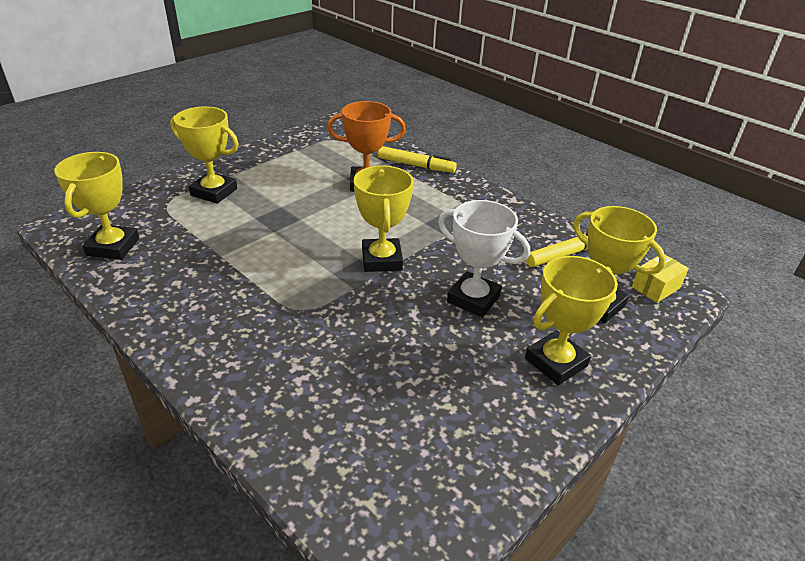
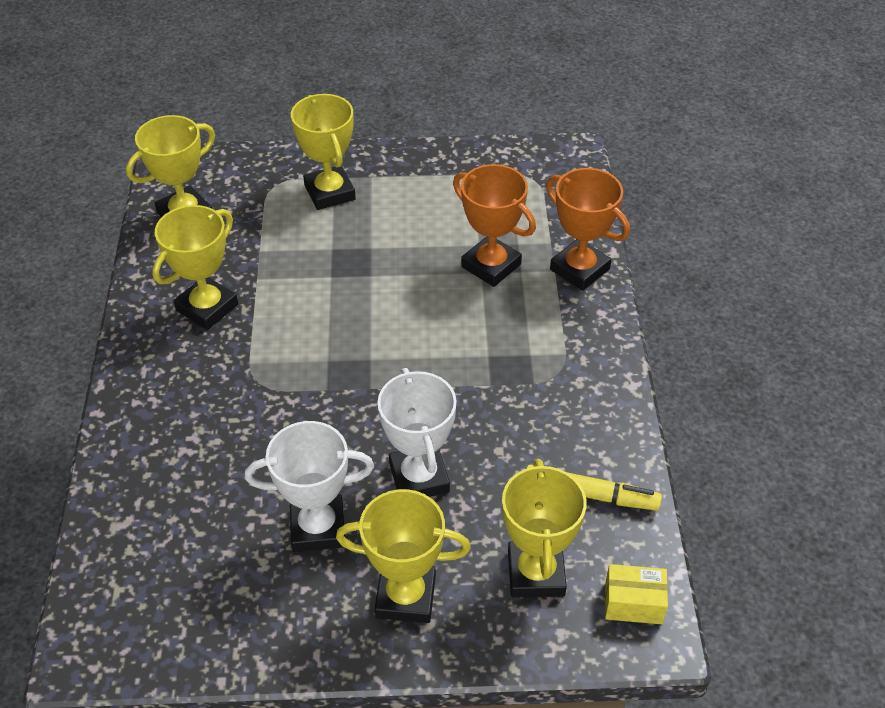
camera: 45 degrees right, 10 degrees up
(382, 260) = (389, 374): yellow trophy -> yellow trophy (207, 307)
(415, 165) = (579, 269): yellow marker -> orange trophy
(454, 362) = (318, 528): none -> white trophy

